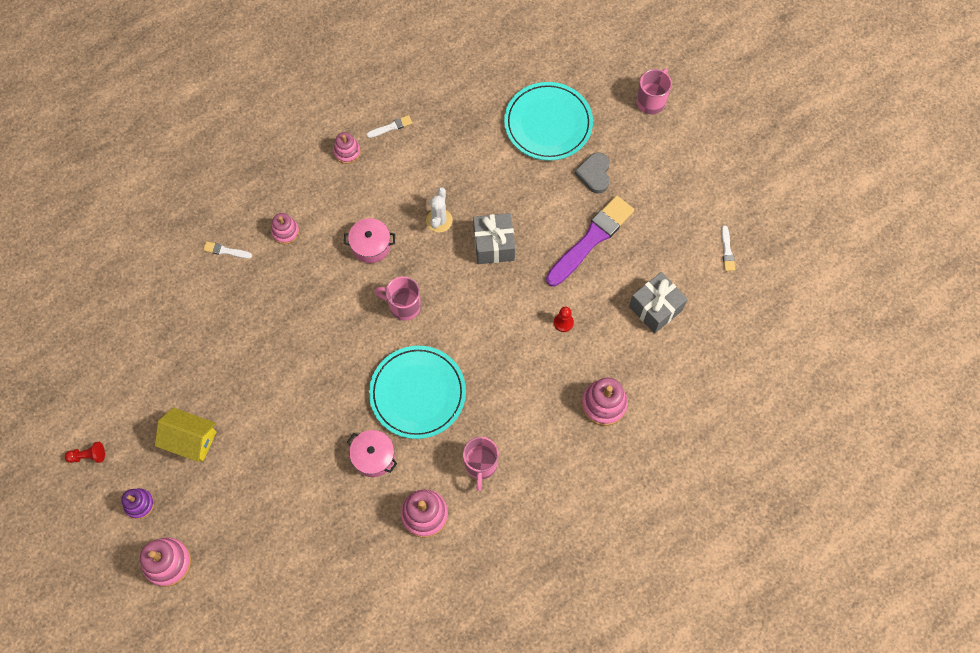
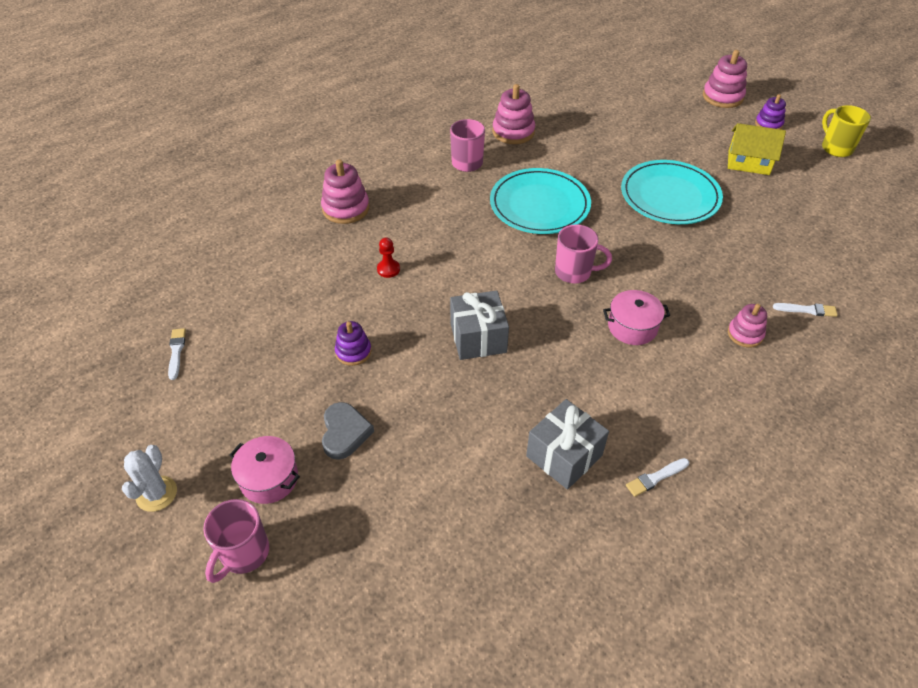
camera: 175 degrees right, 20 degrees down
(88, 456) = (836, 148): red pawn -> yellow mug
(347, 152) = (707, 436): pink stacking toy -> none
(373, 457) = (570, 162): pink pot -> pink pot (269, 478)
(439, 220) = (553, 360): white cactus -> white cactus (156, 494)
(548, 123) = (414, 502): turquoise plate -> turquoise plate (670, 196)
(591, 240) = (353, 352): purple brush -> purple stacking toy
(655, 308) = (279, 288): grey gift -> grey gift (564, 455)

